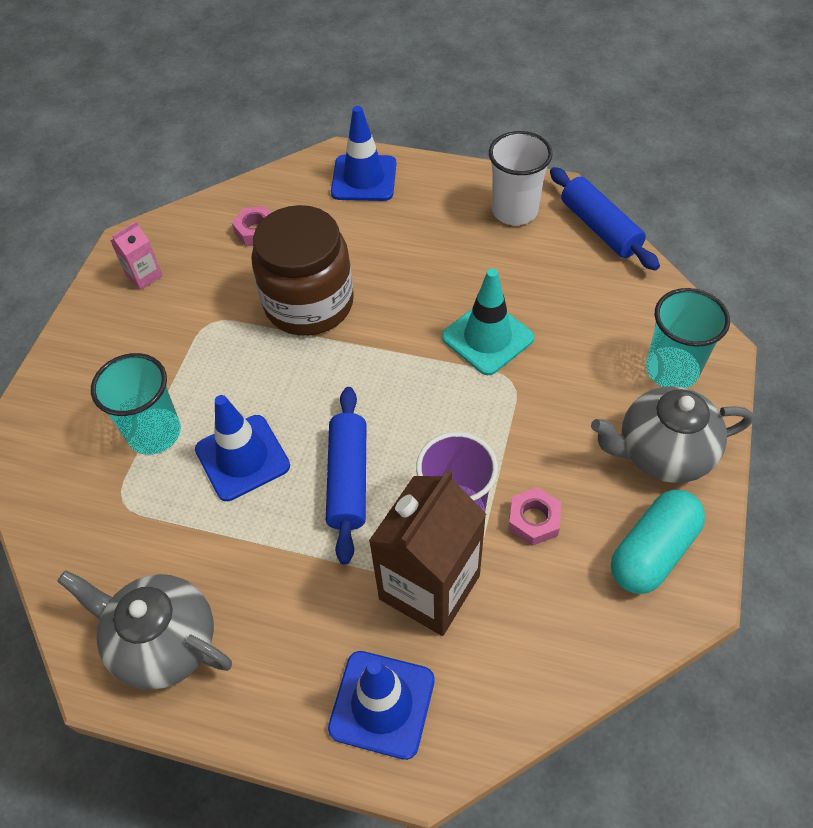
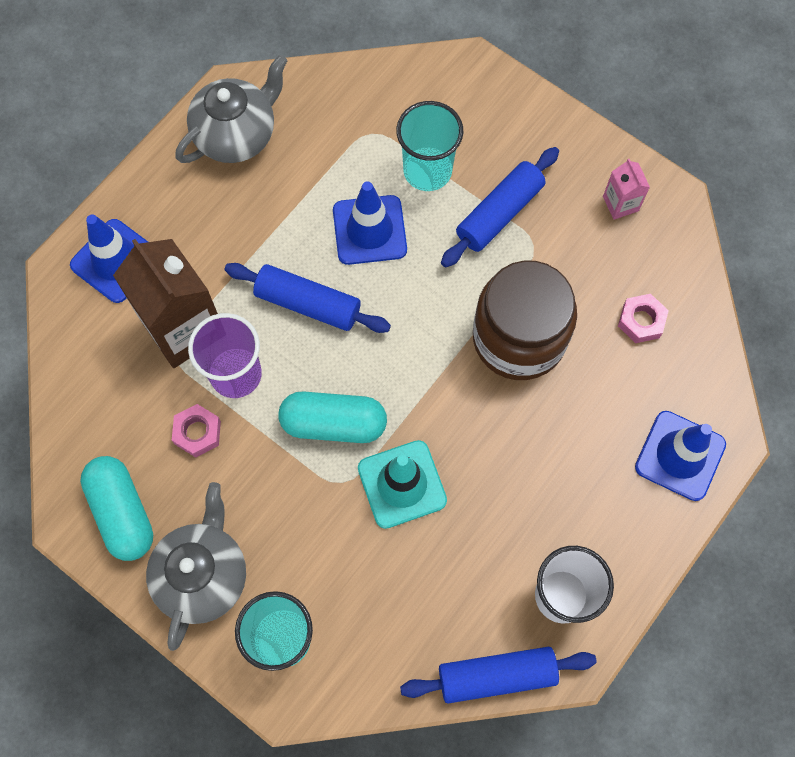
camera: 110 degrees right, 15 degrees up
(185, 358) = (499, 213): none -> blue rolling pin
(460, 408) = (334, 423): none -> turquoise capsule

